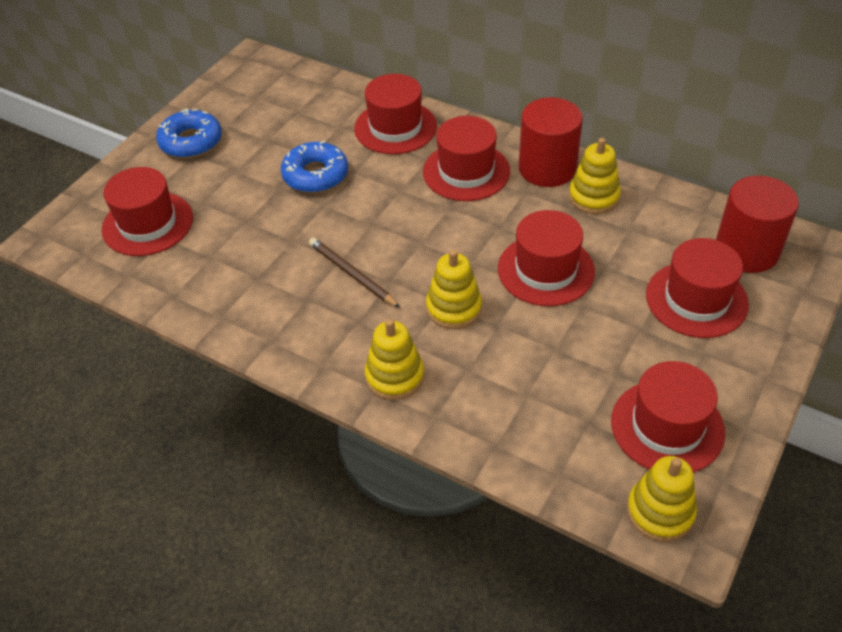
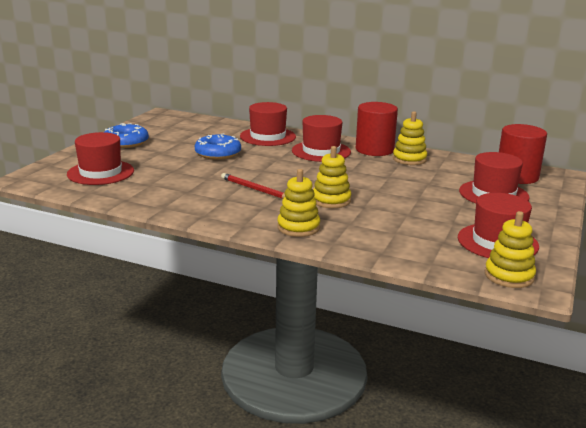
camera: 10 degrees left, 25 degrees down
(352, 274) = (255, 189): brown pencil -> red pencil
(546, 270) = (388, 185): red hat -> none

